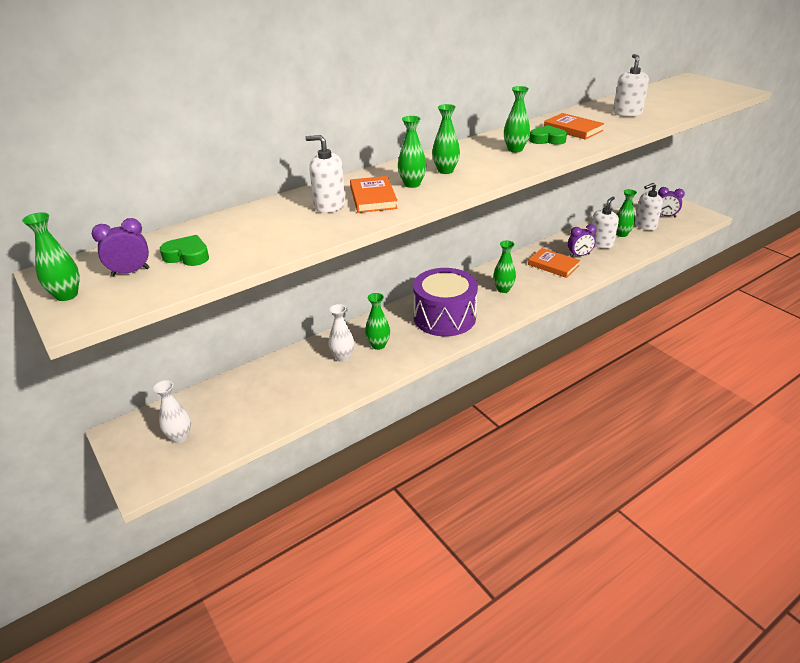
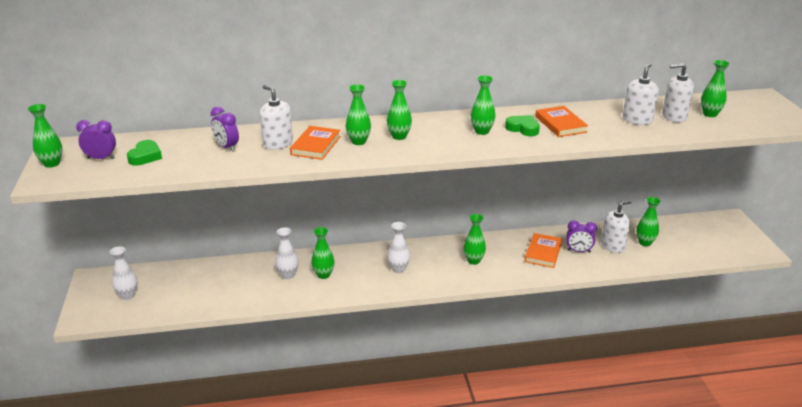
camera: 25 degrees right, 5 degrees down
(187, 256) = (145, 156): green heart -> green heart turned 60 degrees clockwise
(444, 317) = (398, 269): purple drum -> white vase
(553, 265) = (543, 252): orange book -> orange book turned 45 degrees clockwise
(645, 225) = (680, 241): white soap dispenser -> white soap dispenser (674, 116)
(665, 216) = (714, 237): purple clock -> purple clock (227, 147)
(673, 98) = (710, 114): none -> green vase

